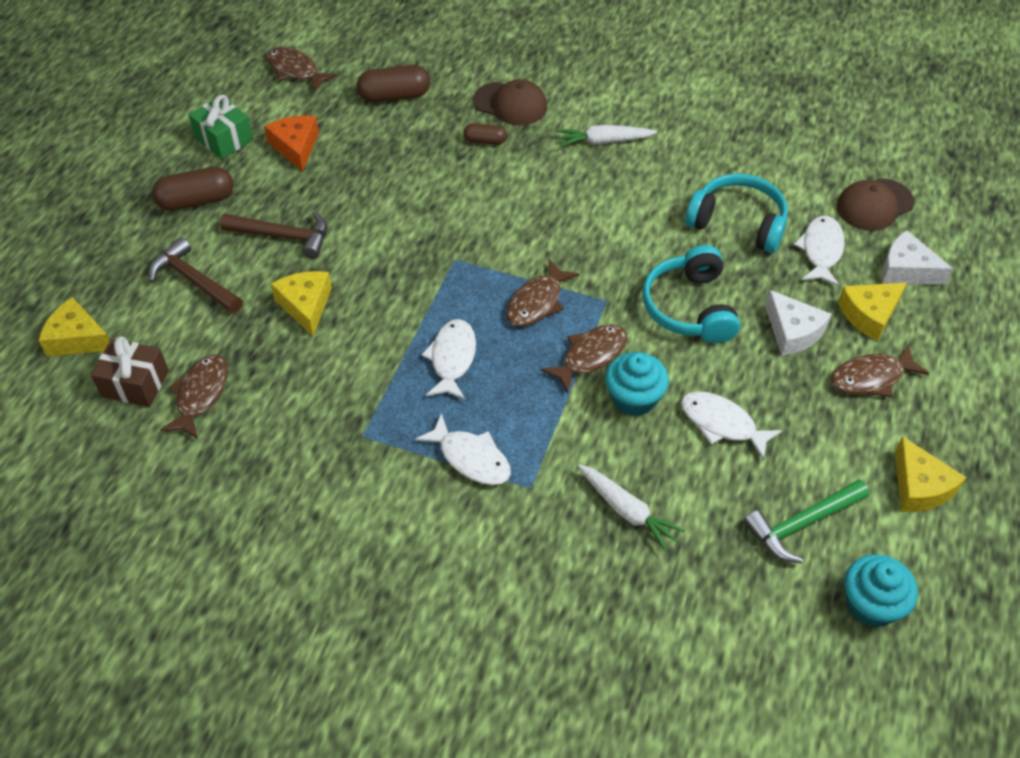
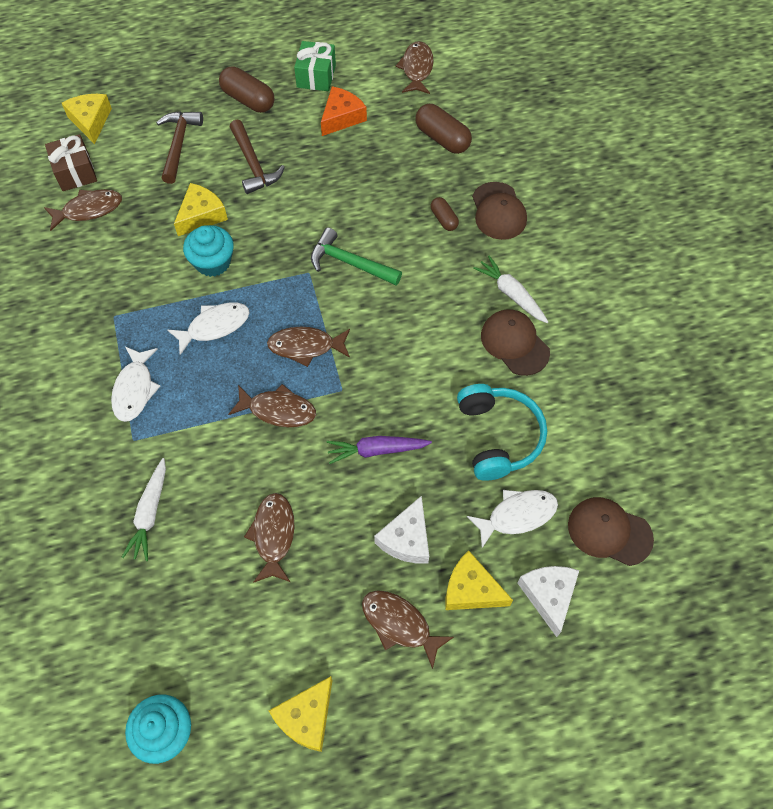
camera: 55 degrees right, 10 degrees up
(634, 398) = (257, 461): turquoise cupcake -> turquoise cupcake (213, 262)
(655, 165) = (514, 343): none -> brown cap
(689, 307) = (377, 450): turquoise headphones -> purple carrot
(722, 424) = (273, 535): white fish -> brown fish
(801, 524) = (211, 642): green hammer -> green hammer (350, 263)

